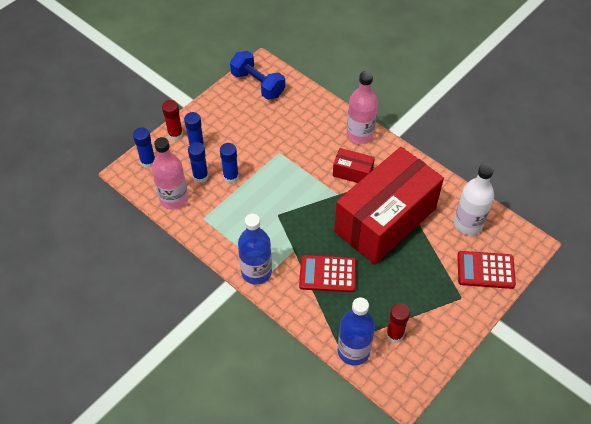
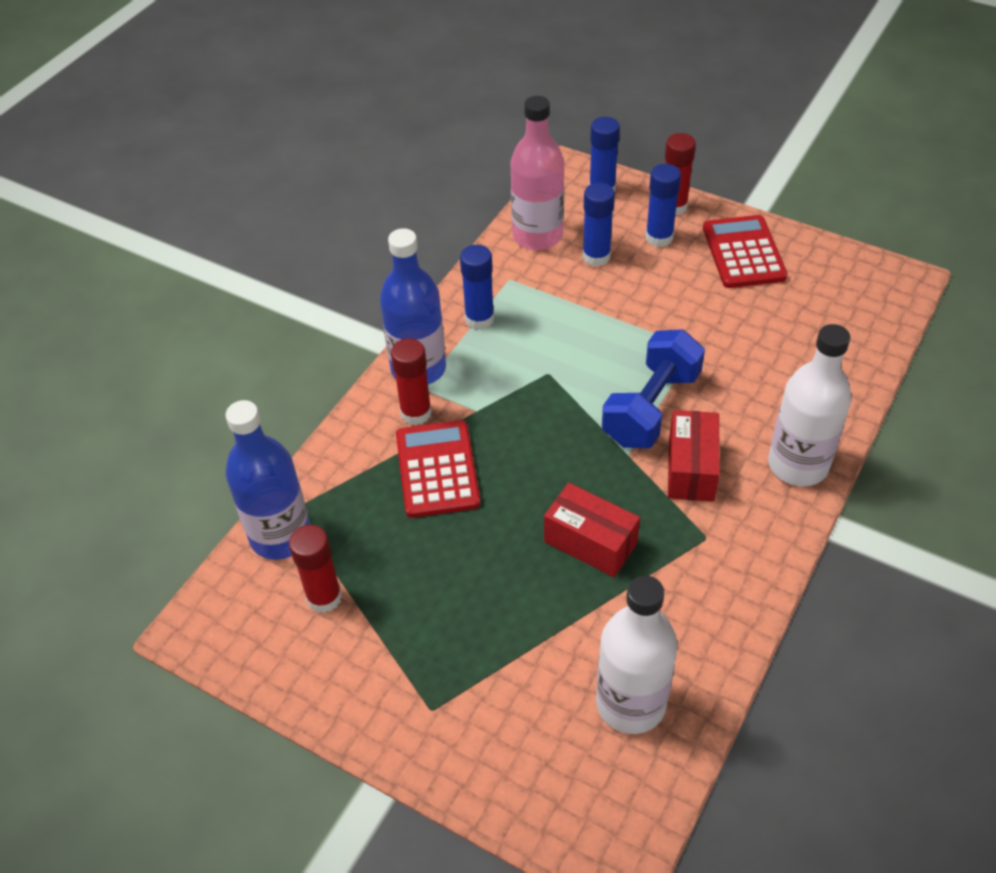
camera: 80 degrees right, 5 degrees down
(231, 177) = (610, 294): blue glue stick -> blue glue stick (479, 319)
(258, 84) = (848, 284): blue dumbbell -> blue dumbbell (651, 408)
(287, 278) = (416, 413): none -> red glue stick
(360, 135) = (797, 465): pink bottle -> white bottle
(385, 220) = (590, 542): red box -> red box, size x0.40
(485, 270) = (513, 753): red calculator -> red calculator (743, 253)

